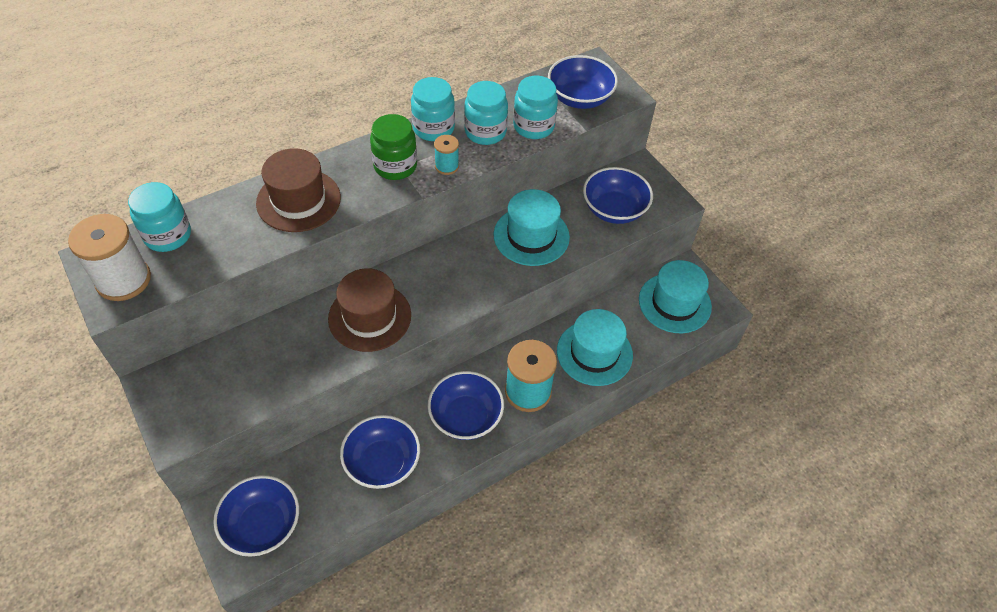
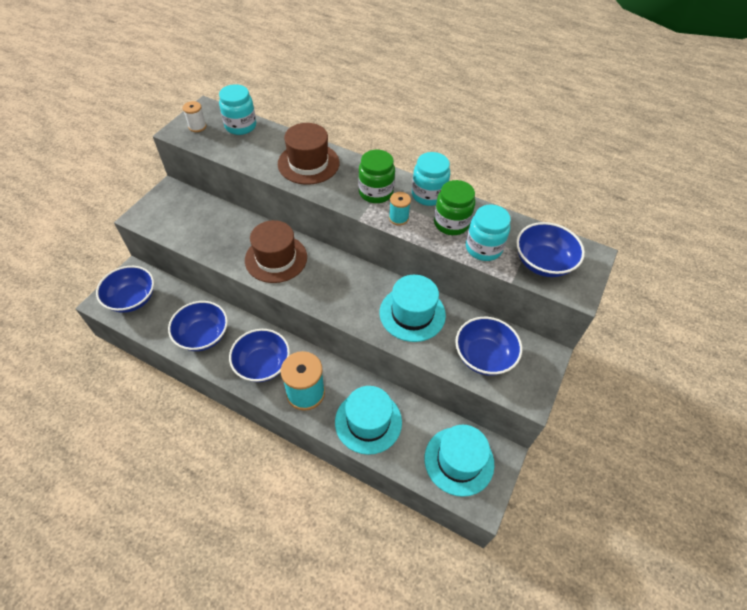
camera: 60 degrees right, 0 degrees up
(123, 280) = (197, 127): white spool -> white spool, size x0.51
(485, 132) = (451, 223): turquoise jar -> green jar

